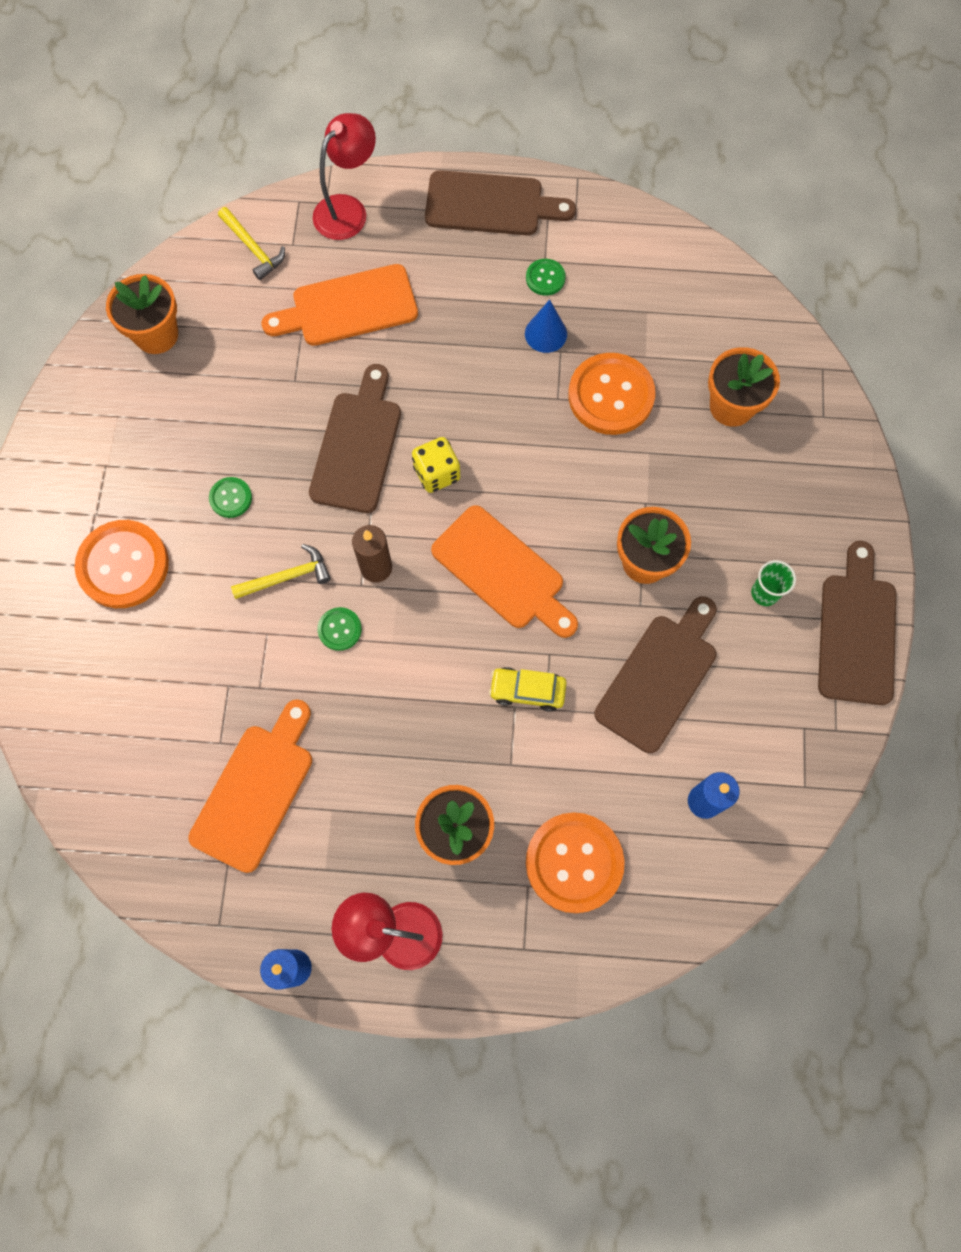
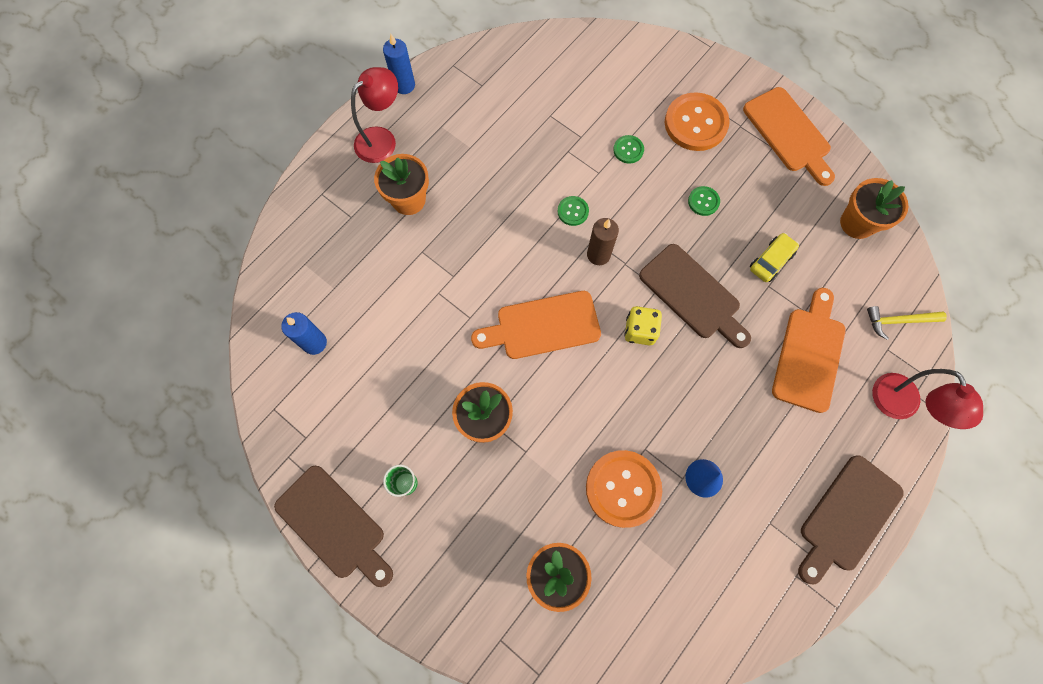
camera: 125 degrees right, 0 degrees up
(255, 790) = (510, 118): orange cutting board -> orange cutting board (789, 133)
(287, 577) = (627, 203): yellow hammer -> none
(527, 691) = (457, 289): yellow car -> yellow car (771, 261)
(545, 278) = (753, 512): green button -> green button (628, 150)
(574, 862) = (342, 248): orange button -> none
(659, 677) = (405, 372): brown cutting board -> none

